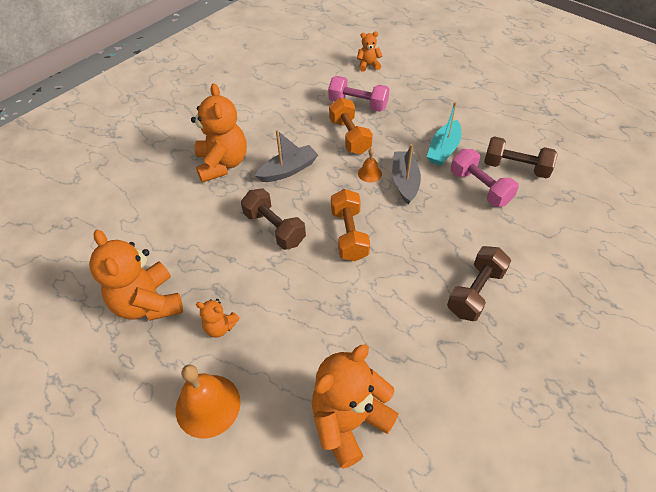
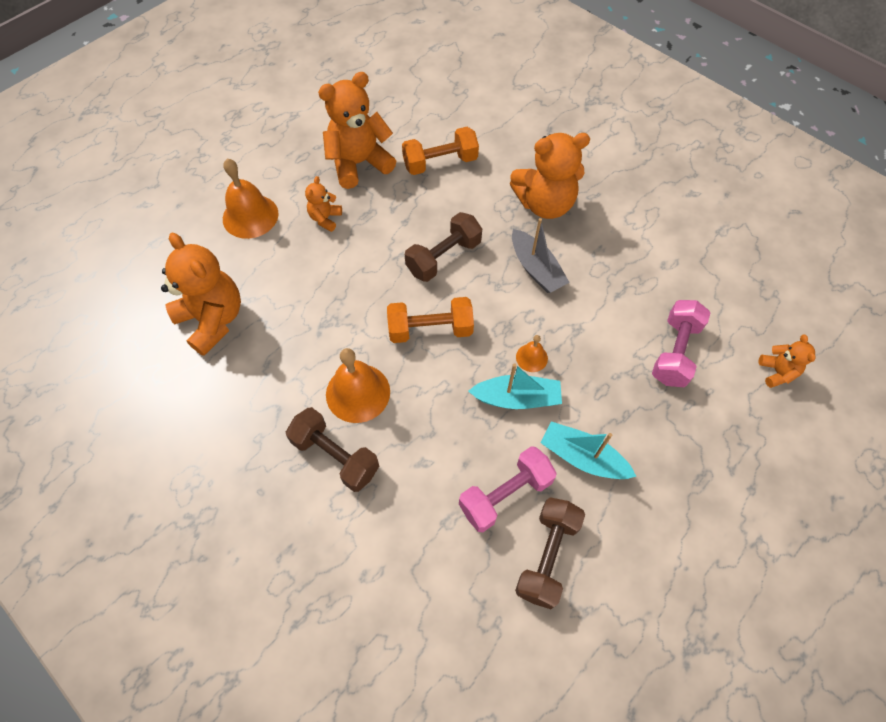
camera: 90 degrees right, 10 degrees up
(349, 136) = (603, 338): orange dumbbell -> orange dumbbell (440, 163)
(405, 182) = (517, 398): grey boat -> turquoise boat
(415, 281) = (358, 393): none -> orange bell

